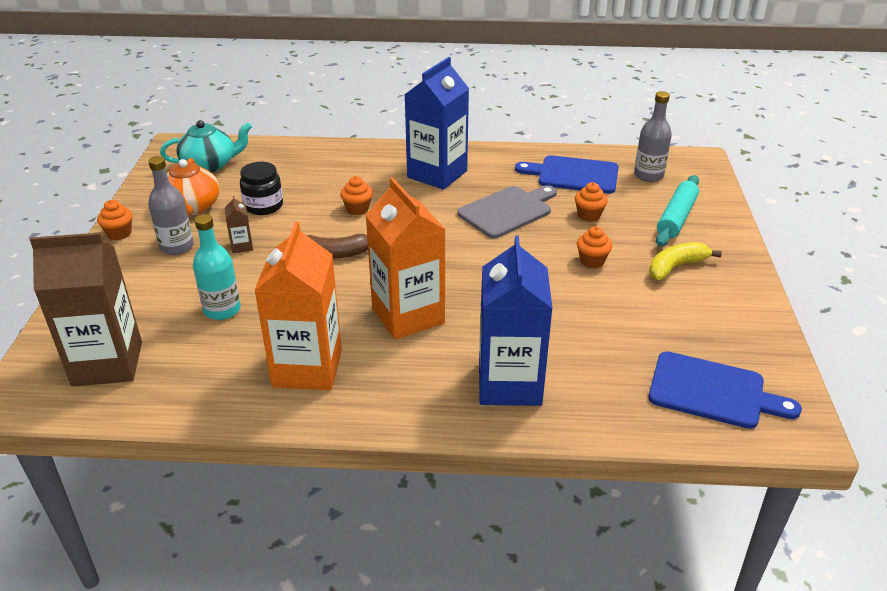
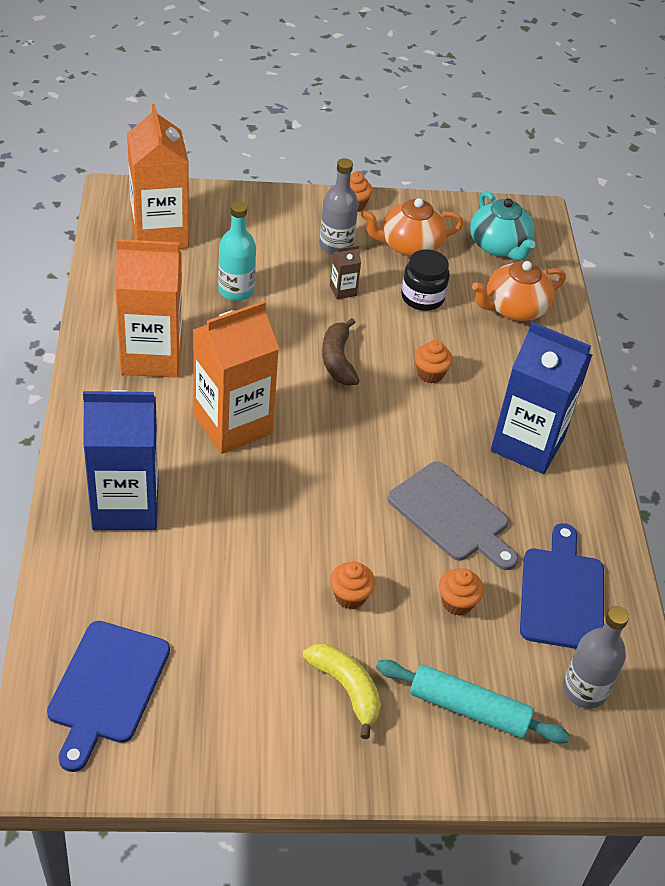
camera: 80 degrees right, 10 degrees up
(107, 363) = (159, 233): brown carton -> orange carton
(289, 165) = (514, 308): none -> orange teapot

